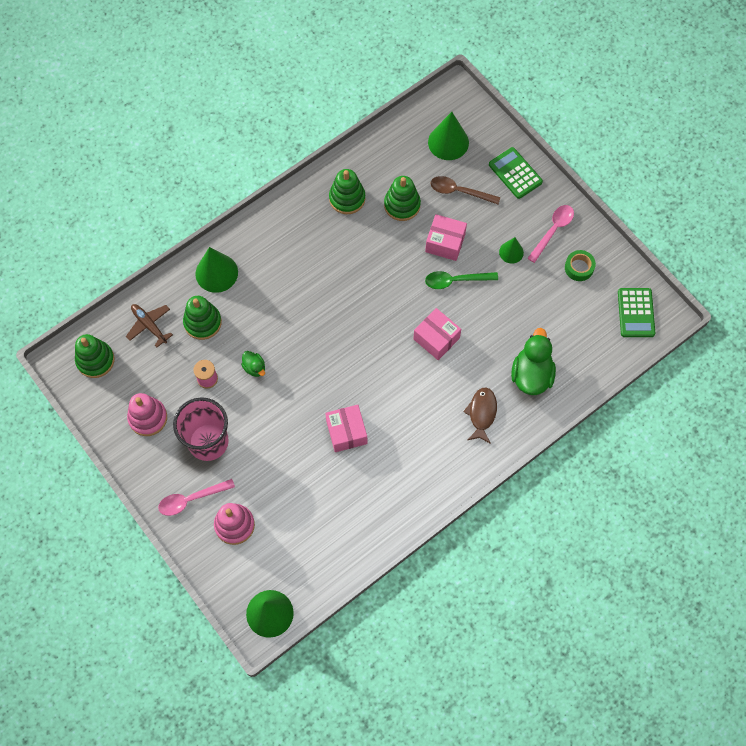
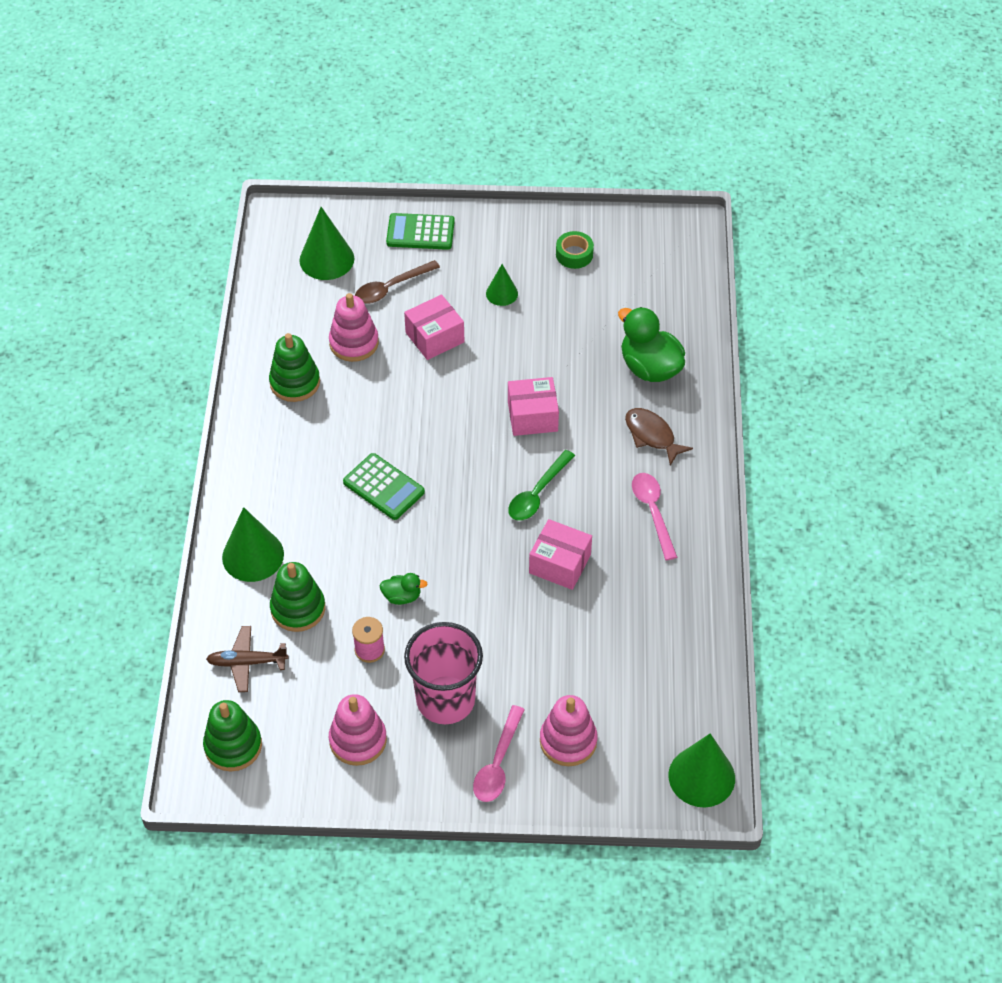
camera: 50 degrees left, 15 degrees down
(402, 205) = (354, 343): green stacking toy -> pink stacking toy
(456, 280) = (485, 357): green spoon -> green spoon (537, 493)
(553, 231) = (514, 247): pink spoon -> pink spoon (653, 512)
(636, 313) = (666, 246): green calculator -> green calculator (384, 487)

